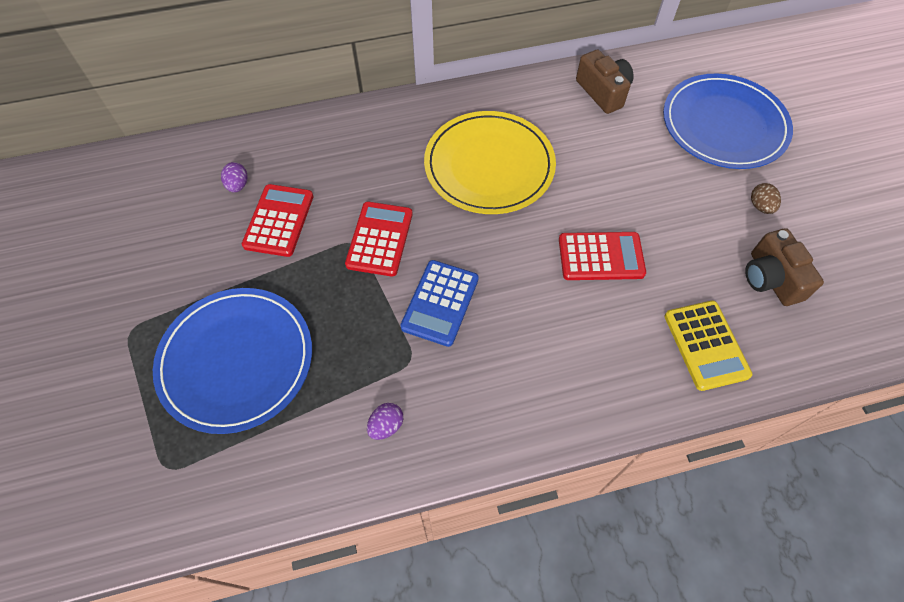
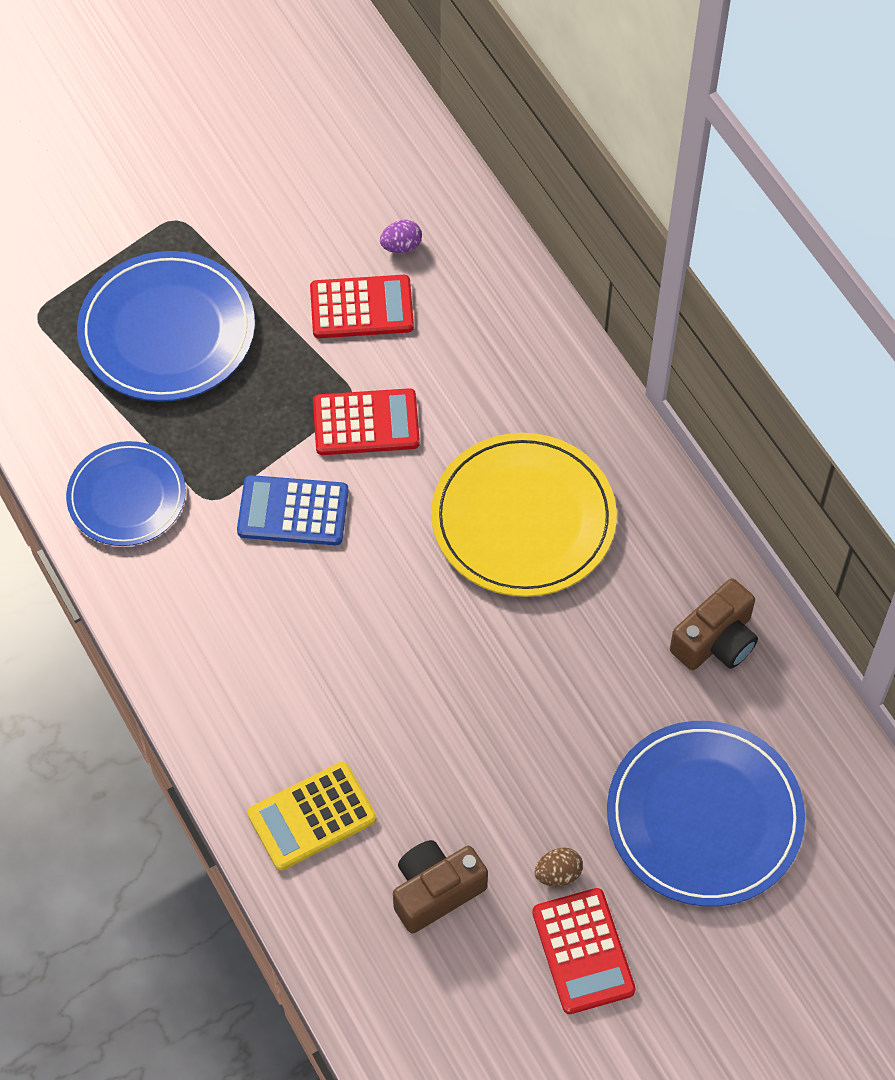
camera: 75 degrees right, 0 degrees up
(386, 426) = (126, 496): purple egg -> blue plate
(601, 256) = (412, 679): red calculator -> red calculator (583, 951)

